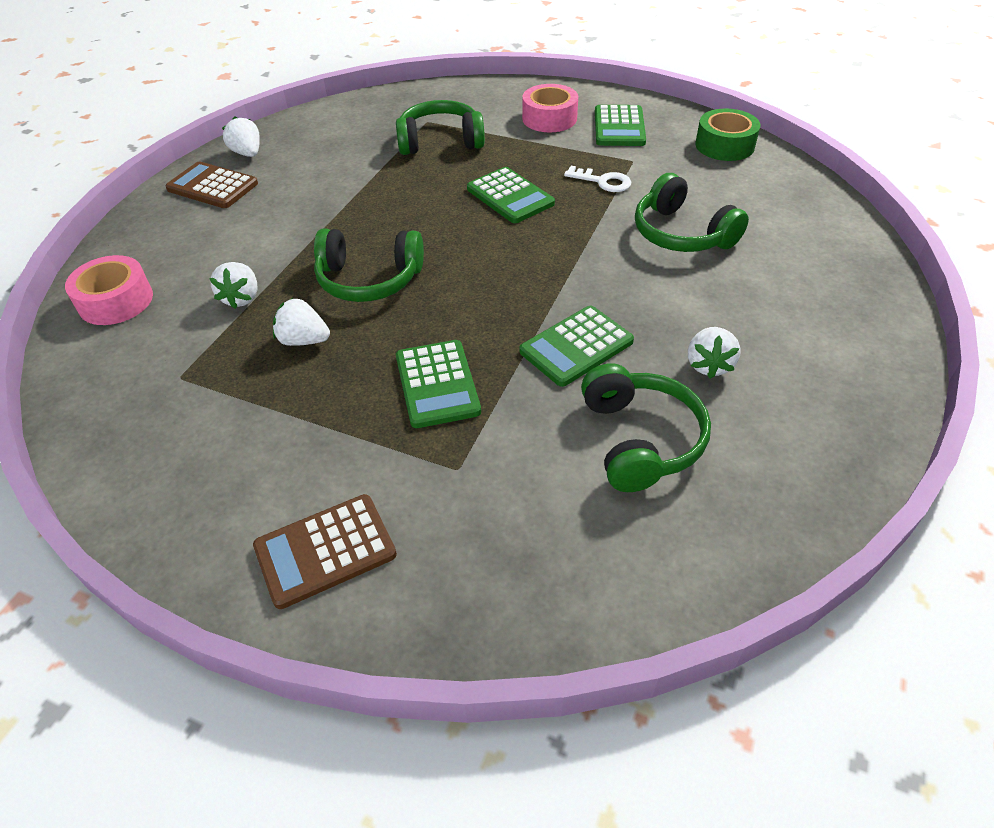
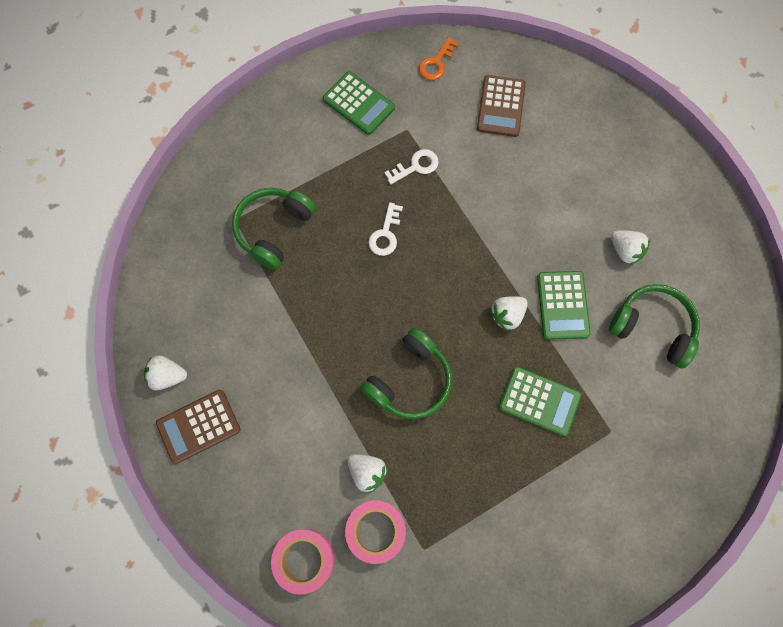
camera: 55 degrees left, 25 degrees up
(303, 340) = (443, 455): white strawberry -> white strawberry (507, 315)
(325, 551) = (622, 531): brown calculator -> brown calculator (501, 106)
(510, 196) = (385, 234): green calculator -> white key
(549, 118) = (307, 137): pink tape -> pink tape (376, 531)
(681, 234) = (507, 168): green headphones -> none
(724, 145) = (436, 63): green tape -> orange key

